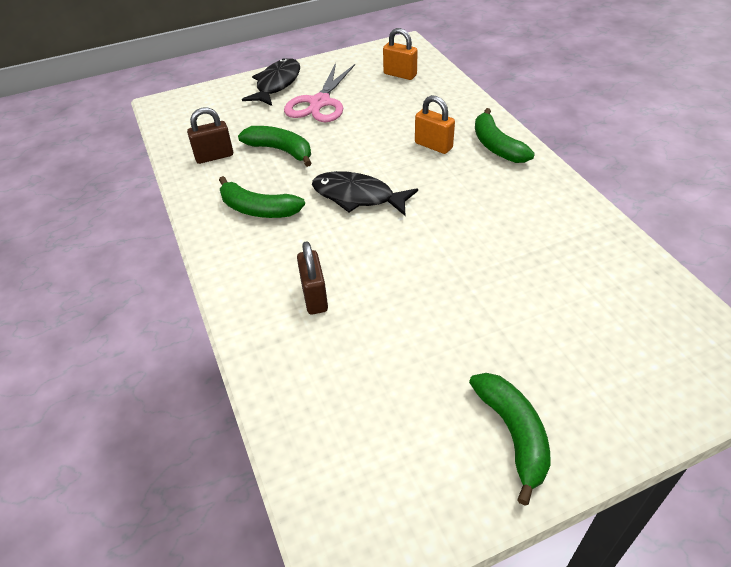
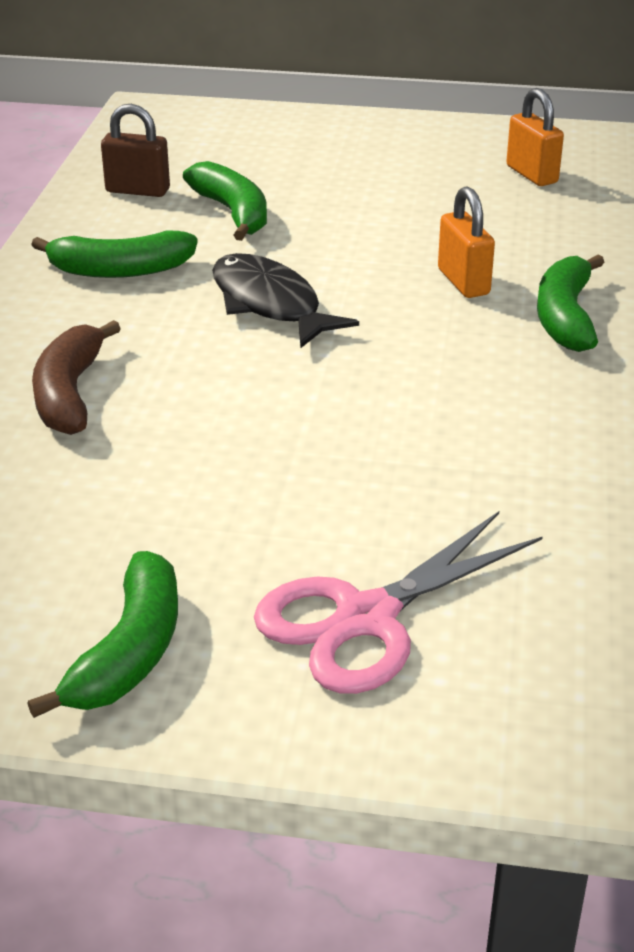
camera: 30 degrees right, 10 degrees down
(258, 209) = (120, 270): green banana -> green banana turned 60 degrees counterclockwise
(277, 84) = (328, 131): black fish -> none
(314, 297) = (70, 393): brown padlock -> brown banana
(319, 103) = (360, 173): pink scissors -> pink scissors (365, 618)

